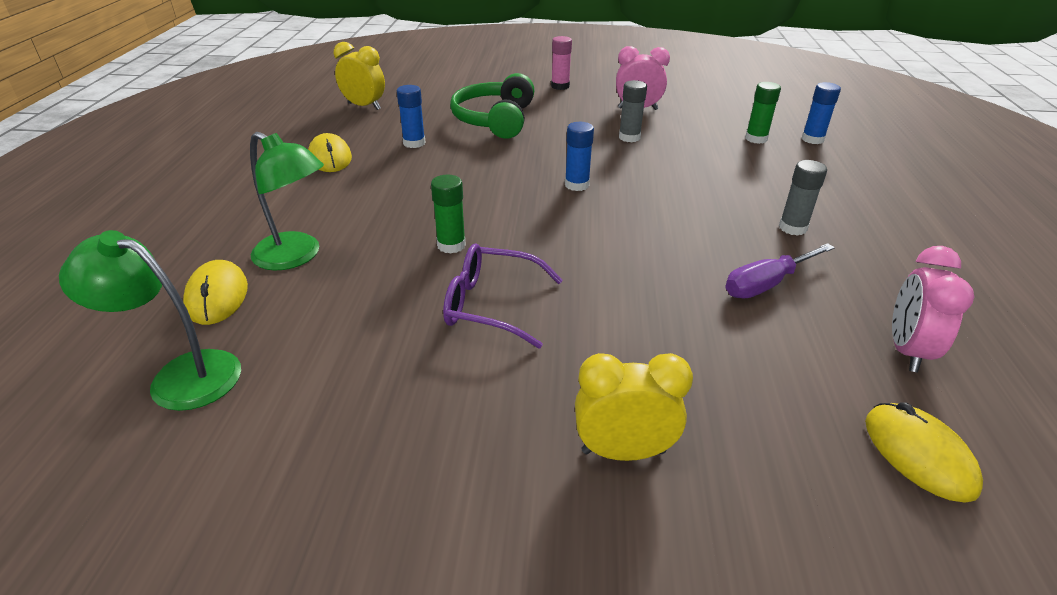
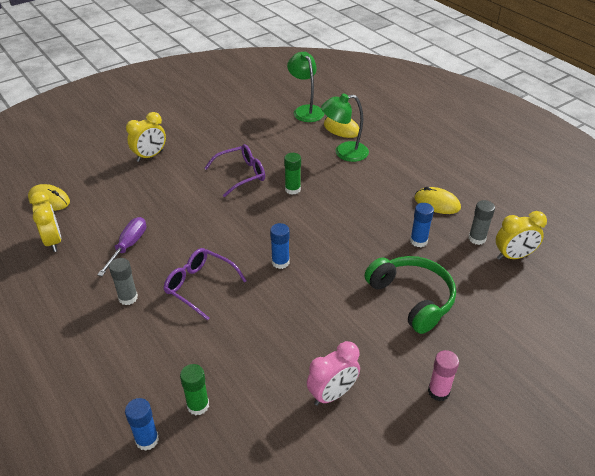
camera: 140 degrees right, 5 degrees up
(180, 375) = (305, 110): green lamp -> green lamp turned 90 degrees counterclockwise
(629, 137) = (297, 338): grey glue stick -> grey glue stick (477, 238)
(692, 203) = (199, 286): none -> purple glasses
(906, 350) = (53, 241): pink clock -> yellow clock

